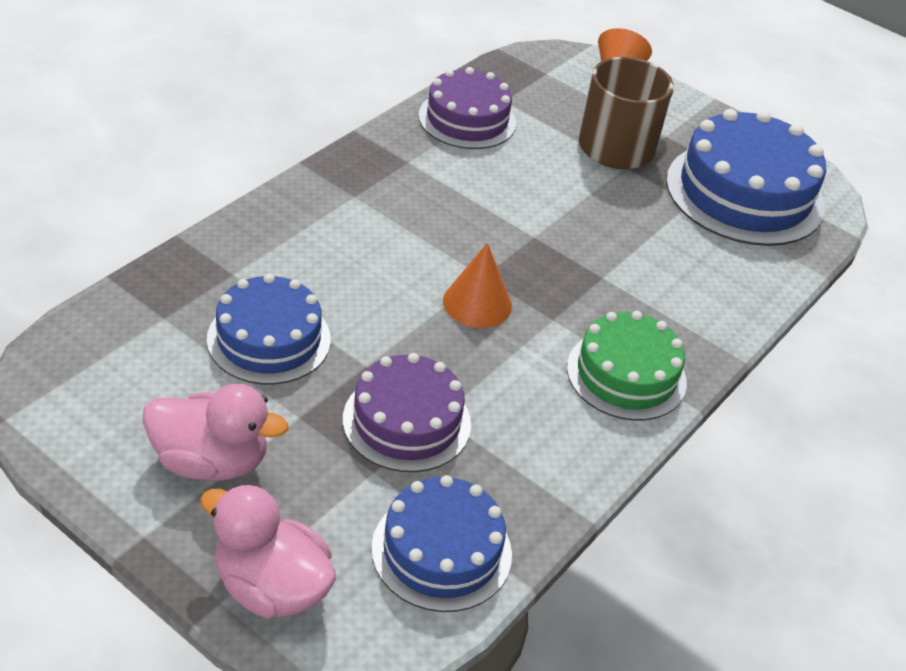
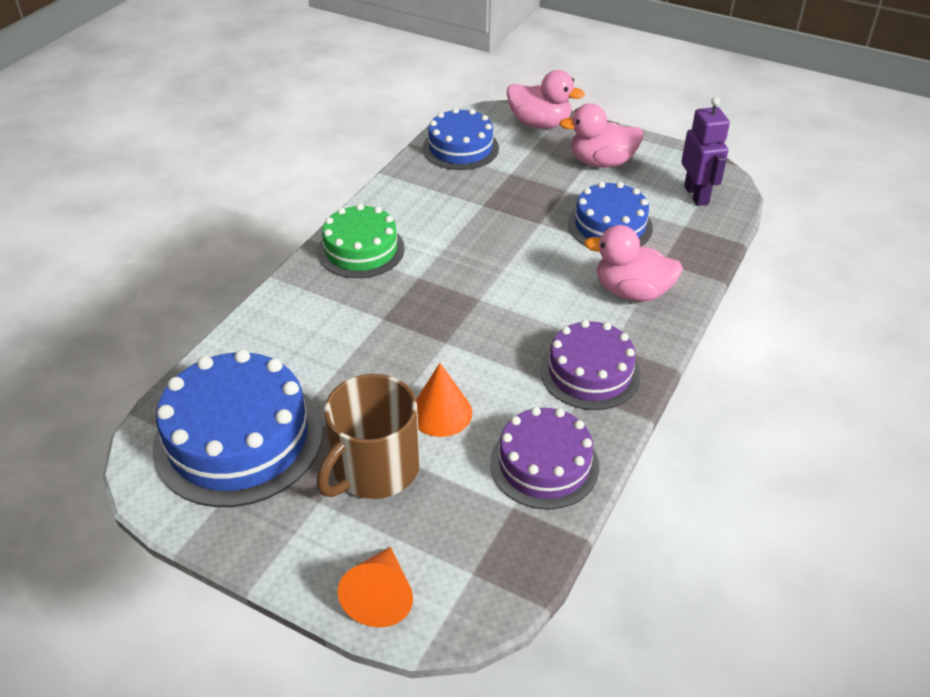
camera: 175 degrees right, 0 degrees up
(106, 363) = (696, 195): none -> purple robot
(296, 245) = (632, 292): none -> pink duck
(407, 421) = (501, 198): purple cake -> purple cake (590, 372)
(477, 303) = (478, 276): orange cone -> orange cone (441, 413)

